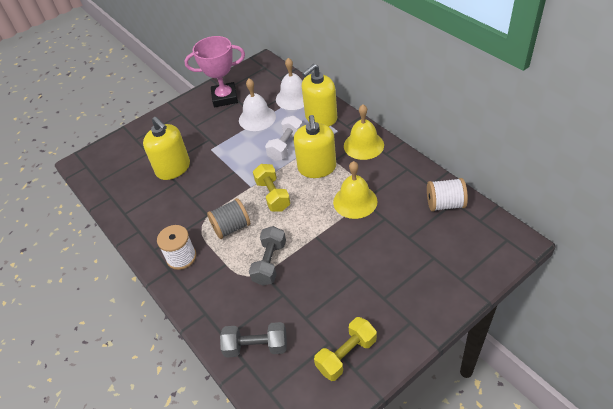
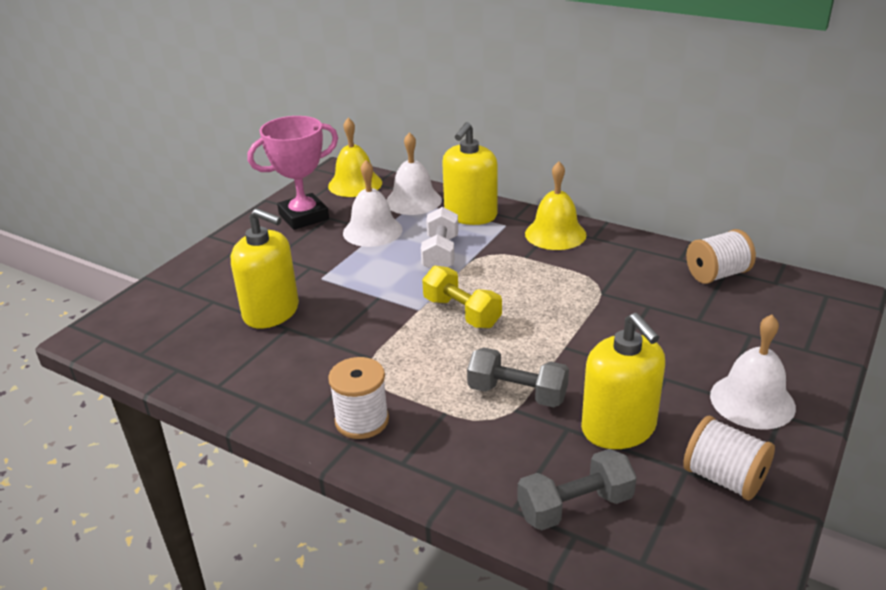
camera: 25 degrees left, 15 degrees down
(231, 227) = (422, 364): grey spool -> none
(270, 263) = (517, 394): grey dumbbell -> grey dumbbell turned 60 degrees counterclockwise
(317, 168) = (506, 269): yellow soap dispenser -> yellow soap dispenser (618, 428)
(346, 355) = (724, 478): yellow dumbbell -> white spool
(355, 201) = (591, 295): yellow bell -> yellow bell (355, 184)
(399, 307) = (752, 401): none -> white bell

